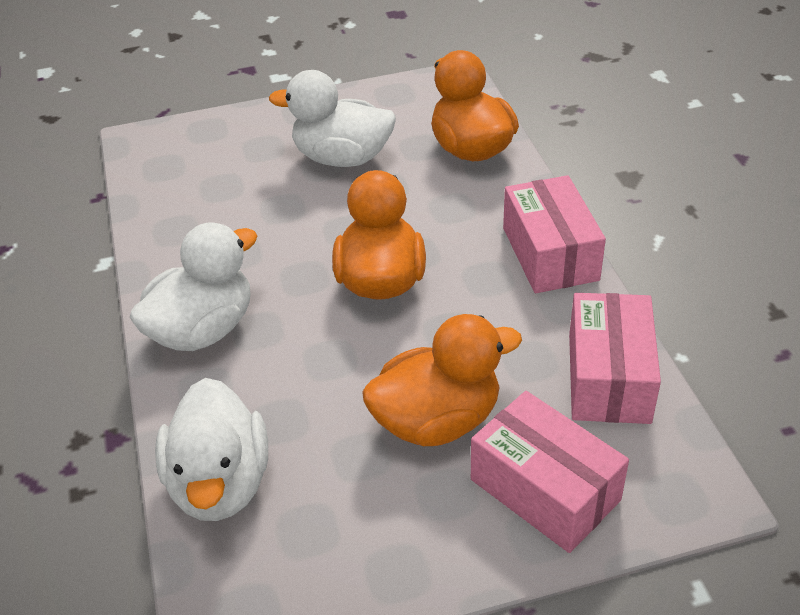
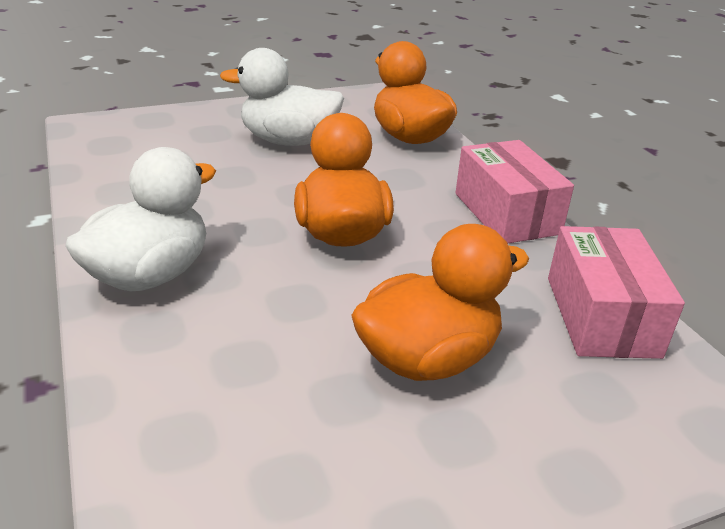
camera: 10 degrees left, 10 degrees down
(220, 483) = (173, 432): white duck -> none
(545, 489) = (571, 428): pink box -> none

